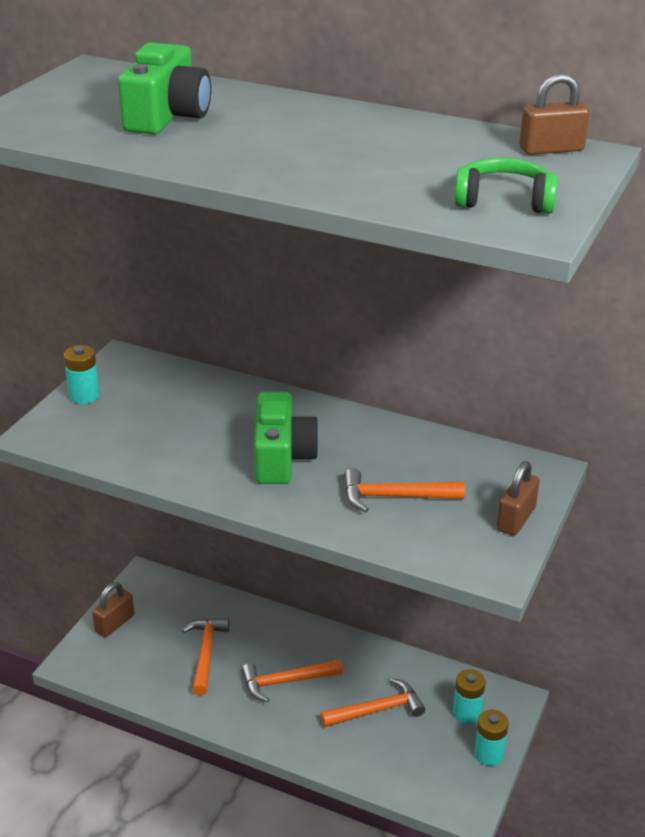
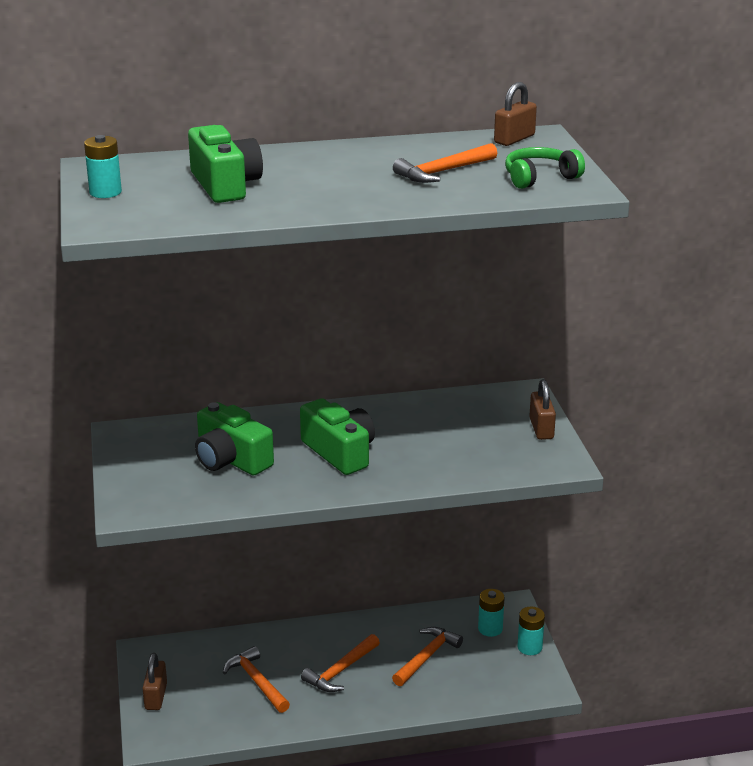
camera: 35 degrees left, 5 degrees down
(84, 396) = (127, 470): turquoise battery -> turquoise battery (105, 192)
(178, 422) = (231, 460): none -> green camera
(394, 497) = (449, 446): orange hammer -> orange hammer (443, 172)

